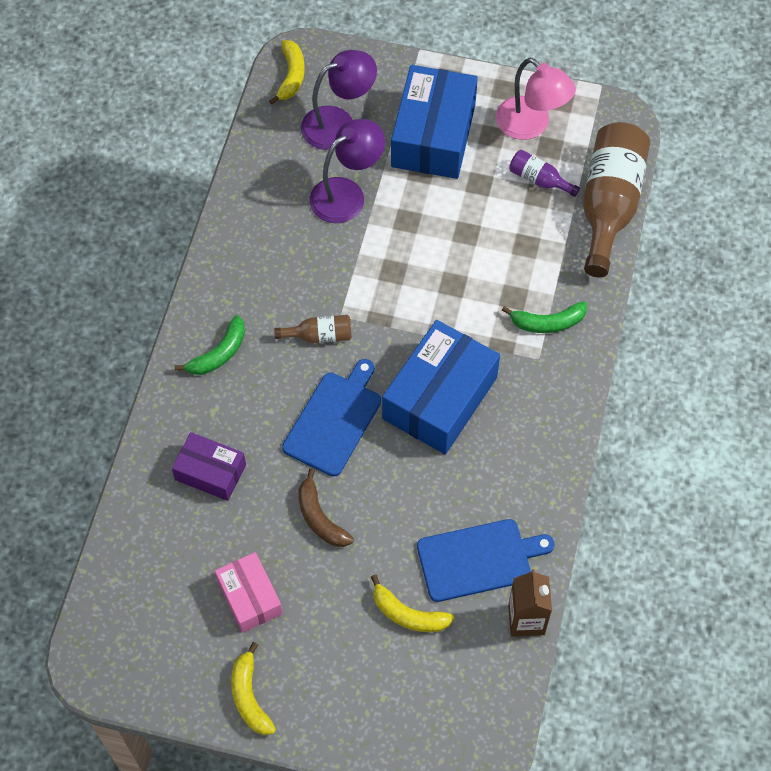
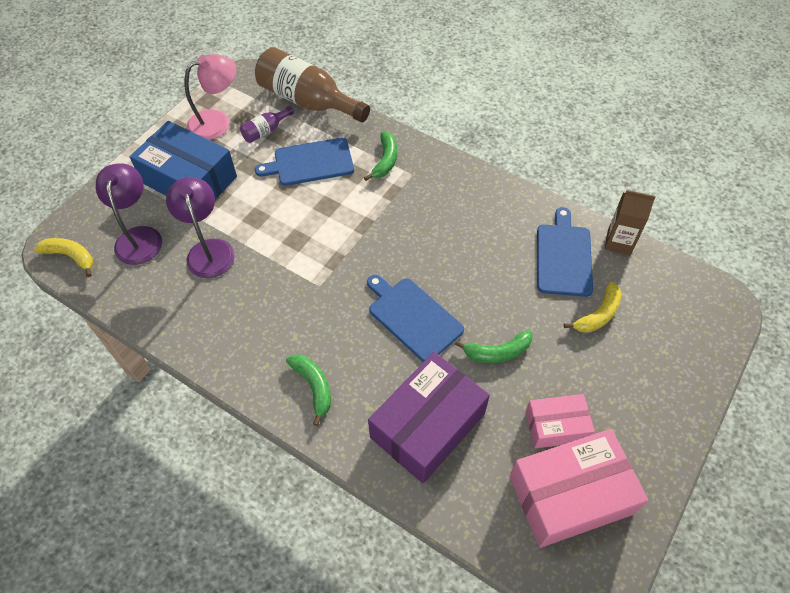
camera: 70 degrees left, 5 degrees down
(177, 626) = (570, 495): none -> pink box
(210, 472) = (427, 425): purple box -> purple box, size x1.76
(249, 696) = (648, 451): yellow banana -> none
(319, 336) = (331, 306): brown bottle -> none
(320, 518) = (497, 352): brown banana -> green banana
(440, 398) = (421, 242): blue box -> none
(510, 244) = (310, 163): none -> blue cutting board

